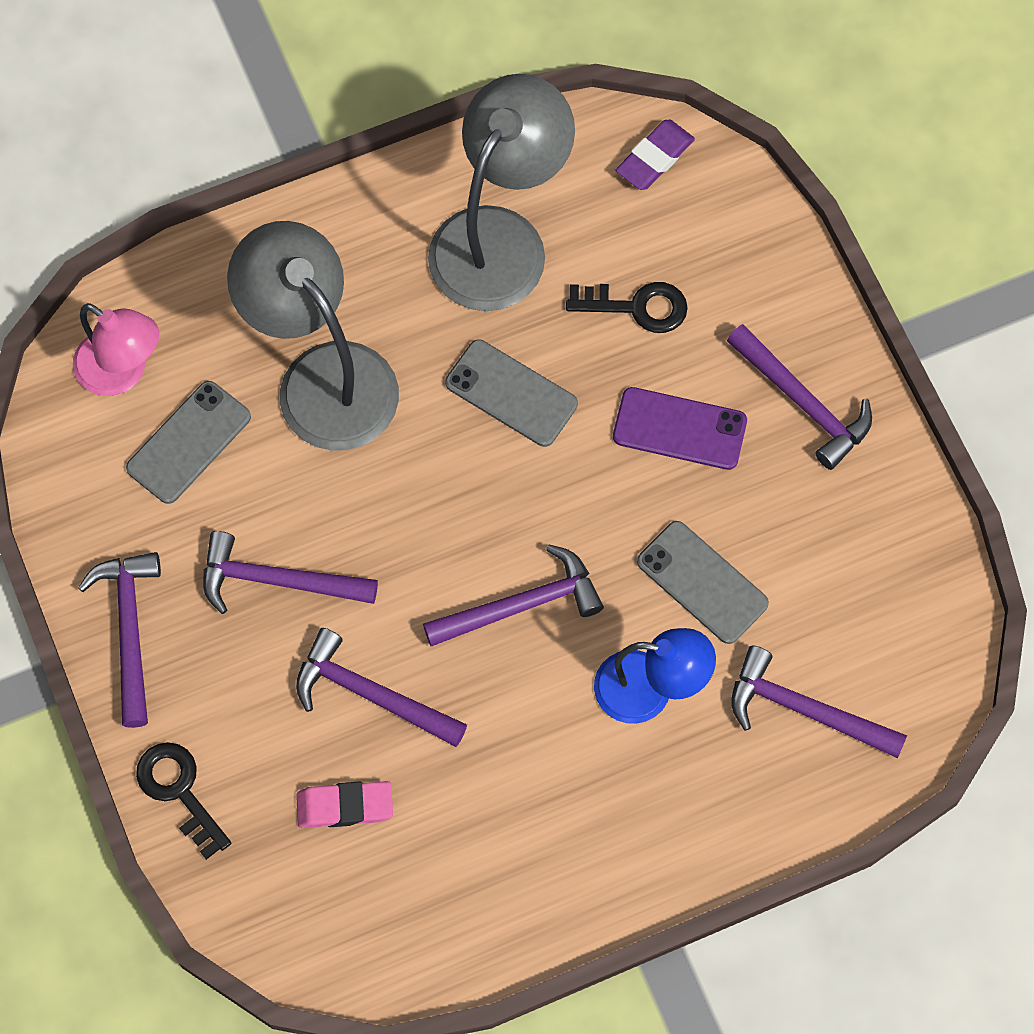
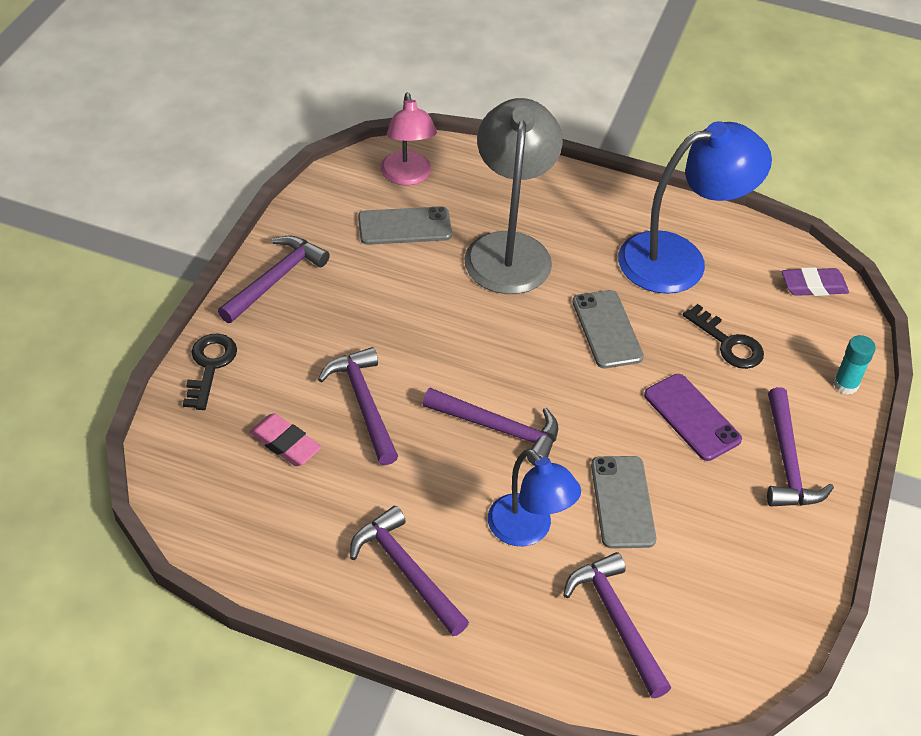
camera: 40 degrees right, 20 degrees down
(276, 580) = (377, 315): purple hammer -> purple hammer (406, 570)
(500, 238) = (679, 259): grey lamp -> blue lamp
(781, 262) = (845, 384): none -> turquoise glue stick

